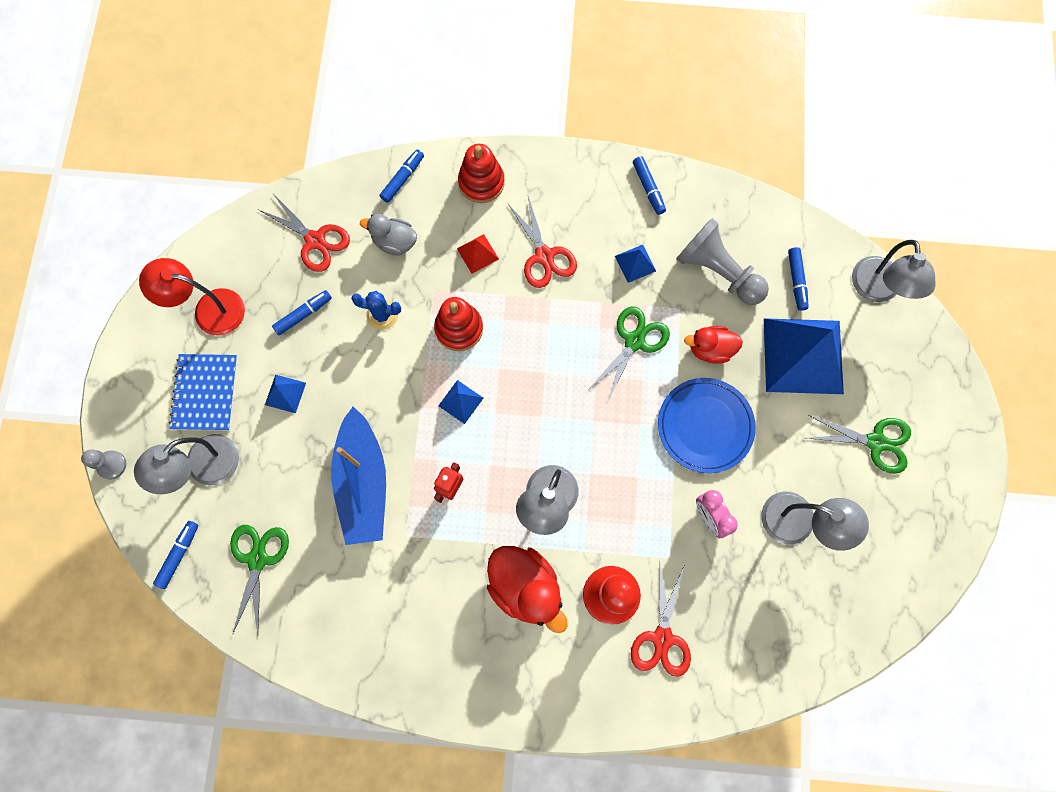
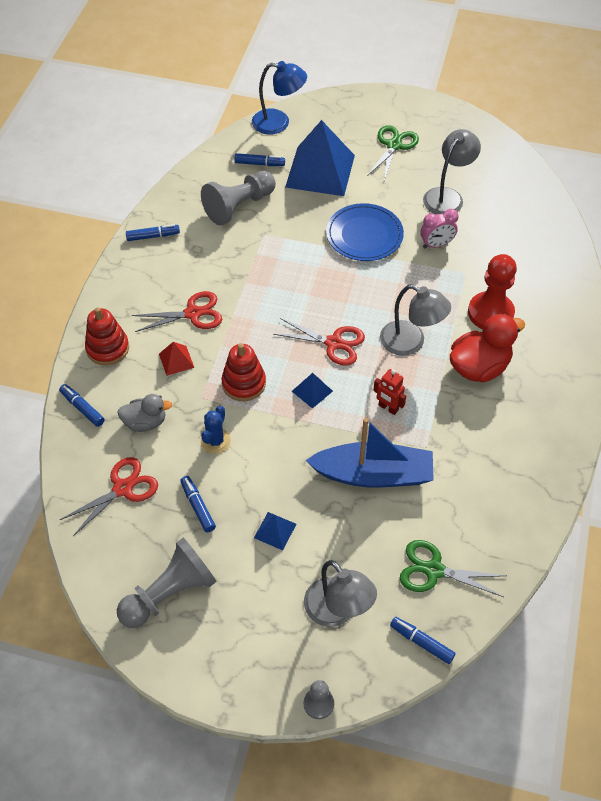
camera: 80 degrees left, 20 degrees down
(205, 393) = (259, 604): blue notebook -> none
(209, 310) = (170, 593): red lamp -> grey pawn
(394, 242) = (145, 422): grey duck -> grey duck turned 120 degrees counterclockwise
(634, 341) = (285, 266): green scissors -> none
(635, 263) = (217, 255): blue pyramid -> none
(662, 638) = (526, 287): red scissors -> red scissors (333, 343)
(710, 349) = (302, 222): red duck -> none
(877, 290) = (279, 123): grey lamp -> blue lamp

